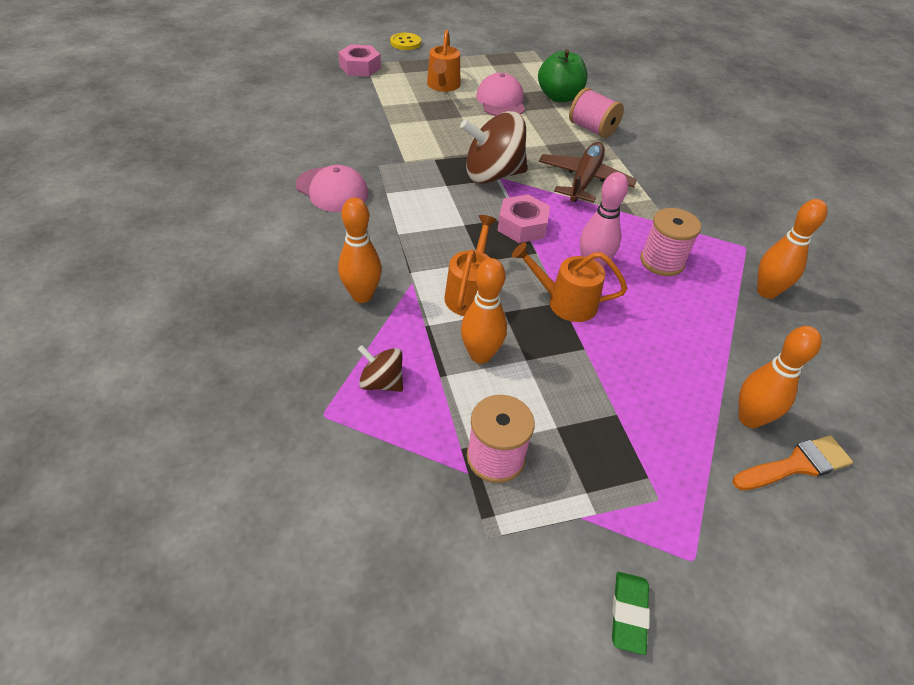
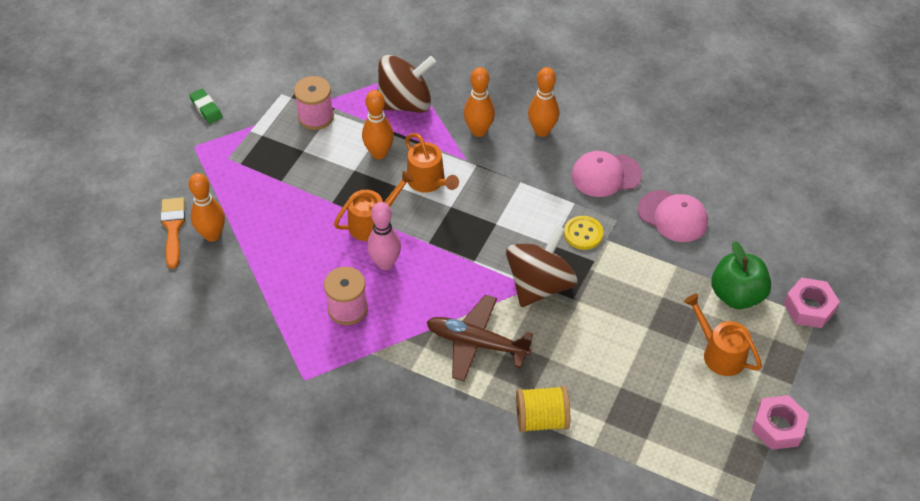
camera: 135 degrees right, 5 degrees up
(381, 382) = (405, 103): brown spinning top -> brown spinning top, size x1.97
(405, 43) = (847, 385): yellow button -> yellow button (583, 234)
(501, 101) = (652, 382): pink cap -> pink cap (673, 216)
(522, 226) = (462, 256): pink nut -> pink nut (778, 426)
(559, 97) = (620, 442): green apple -> green apple (736, 295)
(584, 180) = (476, 343): brown plane -> brown plane turned 135 degrees clockwise
(592, 129) = (541, 419): pink spool -> yellow spool
(766, 292) = (261, 343): orange bowling pin -> orange bowling pin (542, 131)
(796, 465) = (173, 228): orange brush -> orange brush turned 150 degrees clockwise

